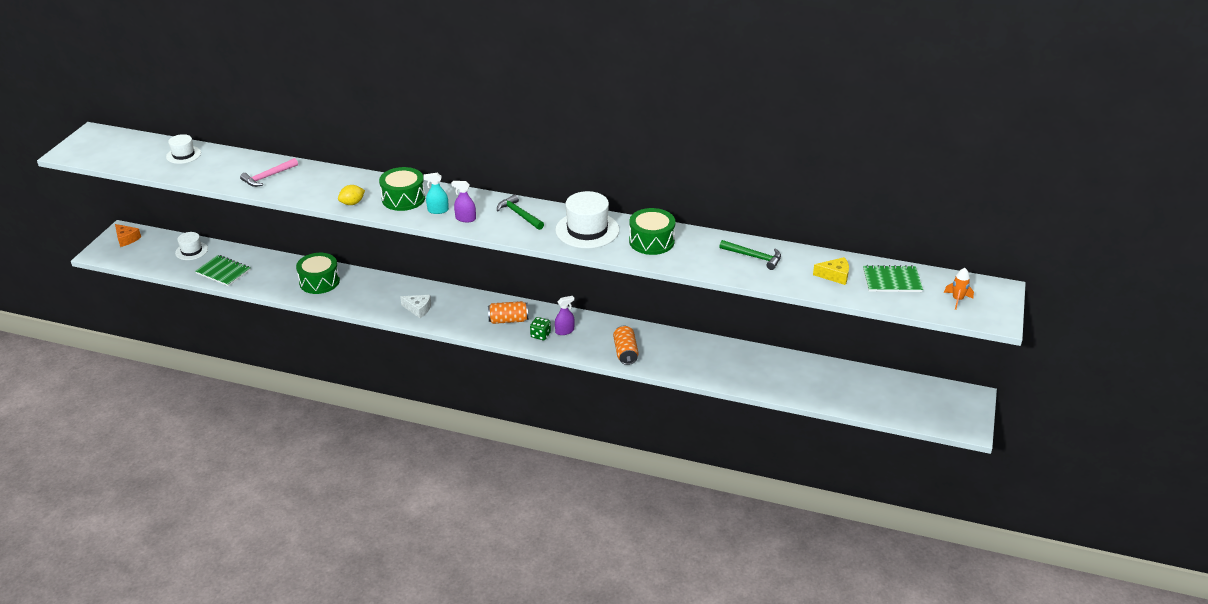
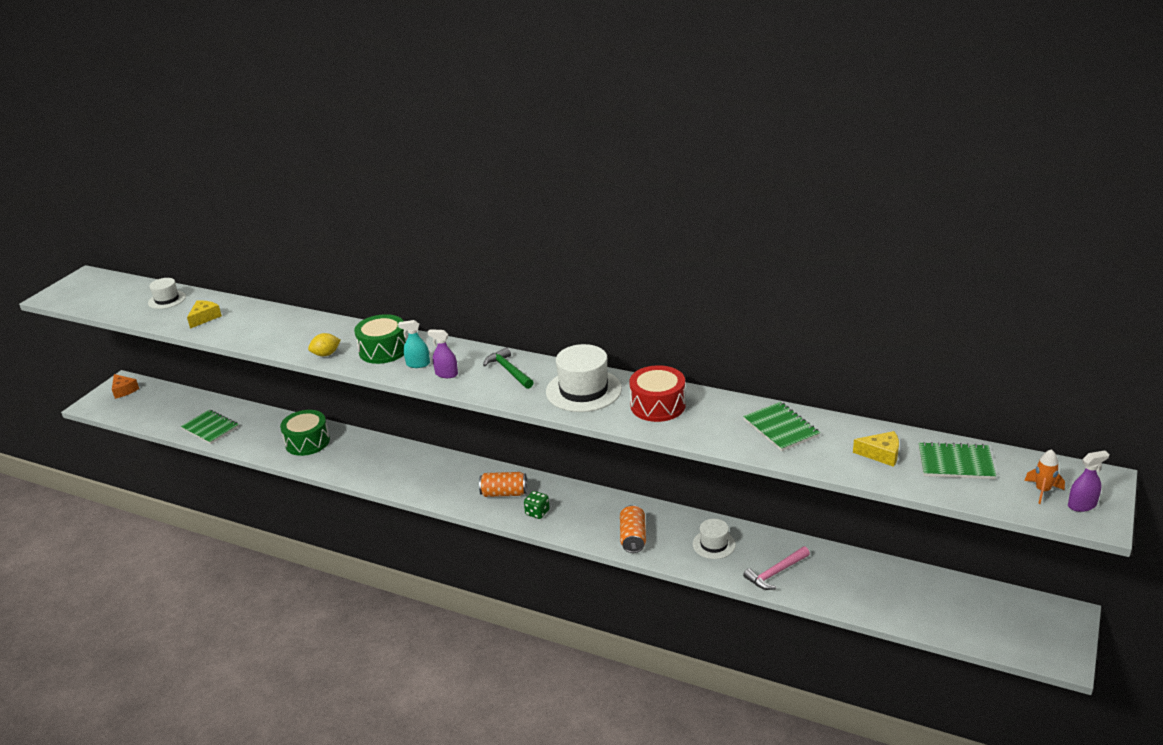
camera: 10 degrees right, 5 degrees down
(191, 251) = (185, 404): white hat -> white hat (714, 544)
(226, 171) = (204, 318): none -> yellow cheese
(268, 177) = (245, 324): pink hammer -> pink hammer (775, 573)
(418, 309) = (406, 476): white cheese -> none
(564, 331) = (566, 508): purple spray bottle -> purple spray bottle (1082, 505)
(651, 241) = (658, 405): green drum -> red drum
(754, 257) = (781, 428): green hammer -> green notebook

